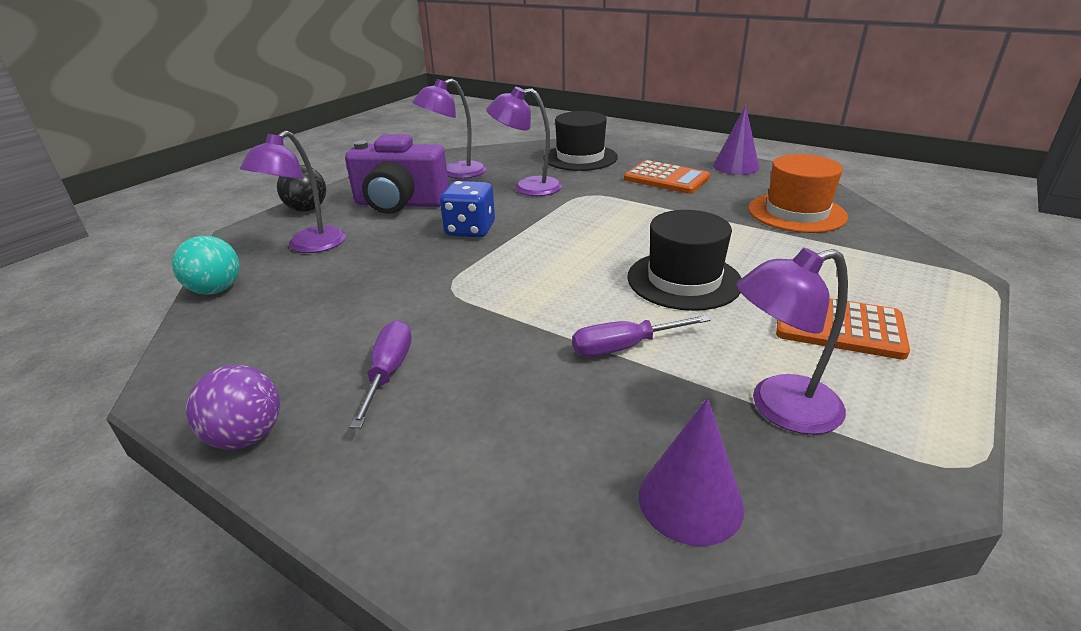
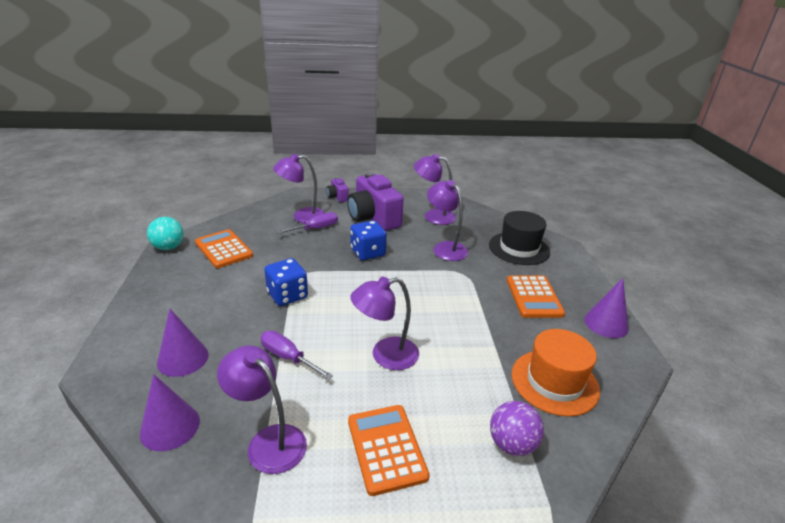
camera: 50 degrees right, 0 degrees up
(216, 290) = (244, 216): turquoise ball -> turquoise ball (168, 247)
(246, 436) = (151, 279): purple ball -> purple ball (512, 444)
(281, 333) = (223, 249): none -> orange calculator
(307, 209) = (337, 197): black ball -> purple camera
(388, 373) = (213, 292): purple screwdriver -> purple screwdriver (315, 228)
(485, 310) = (287, 295): none -> blue dice
(531, 448) = (183, 358): none -> purple cone
(684, 280) = (385, 356): black hat -> purple lamp

